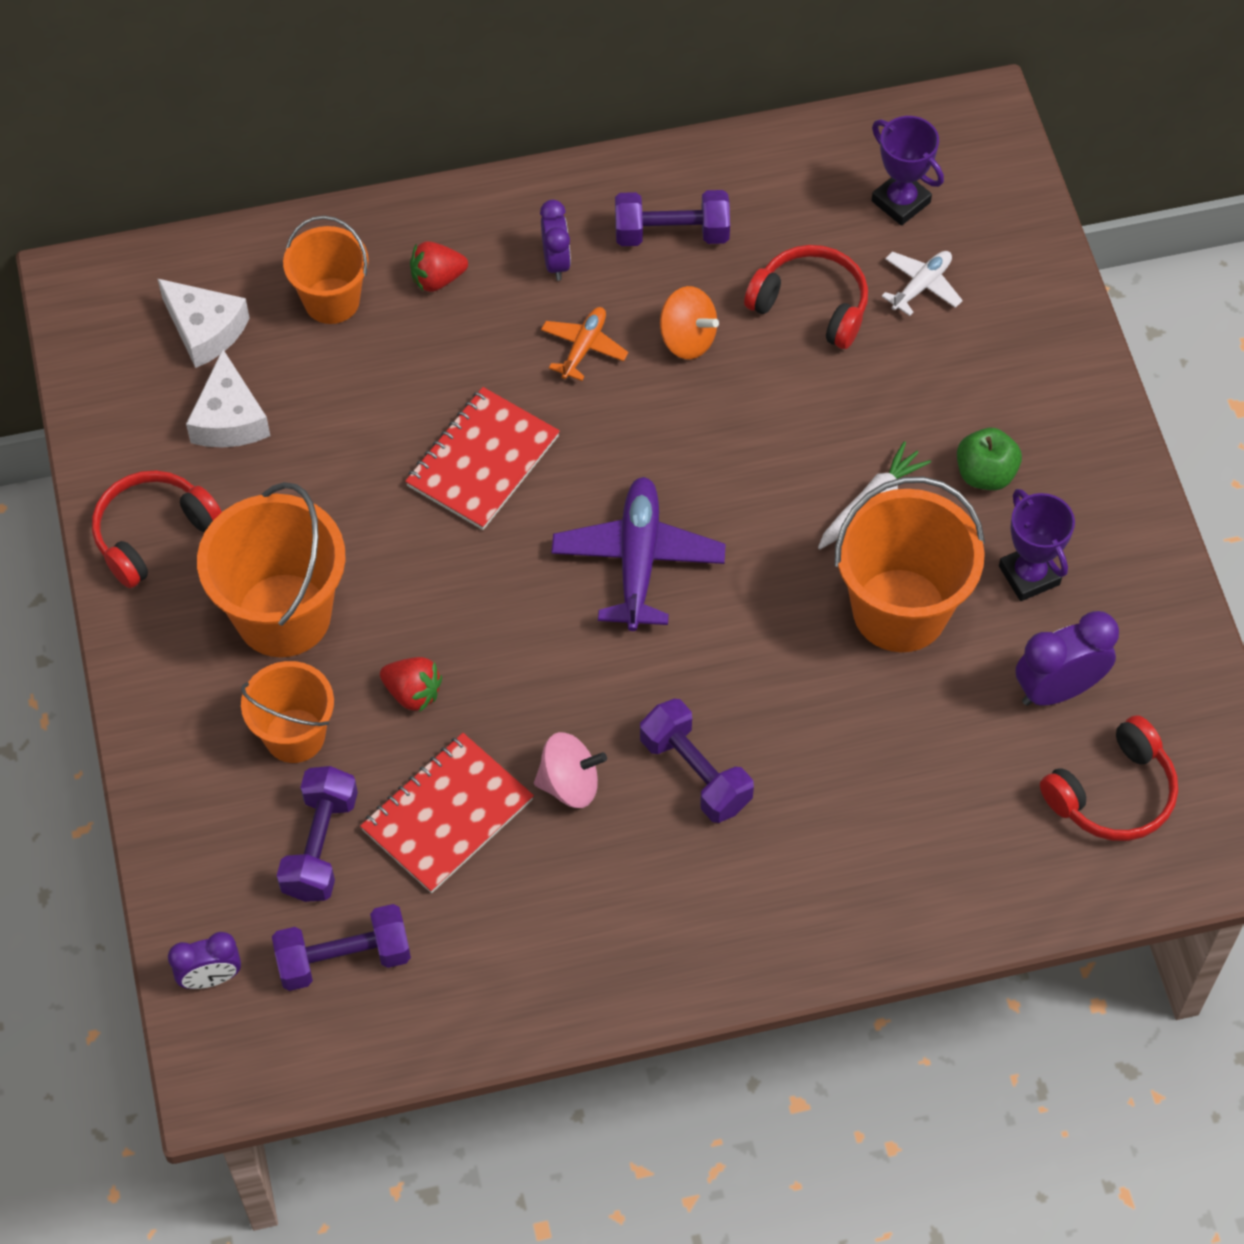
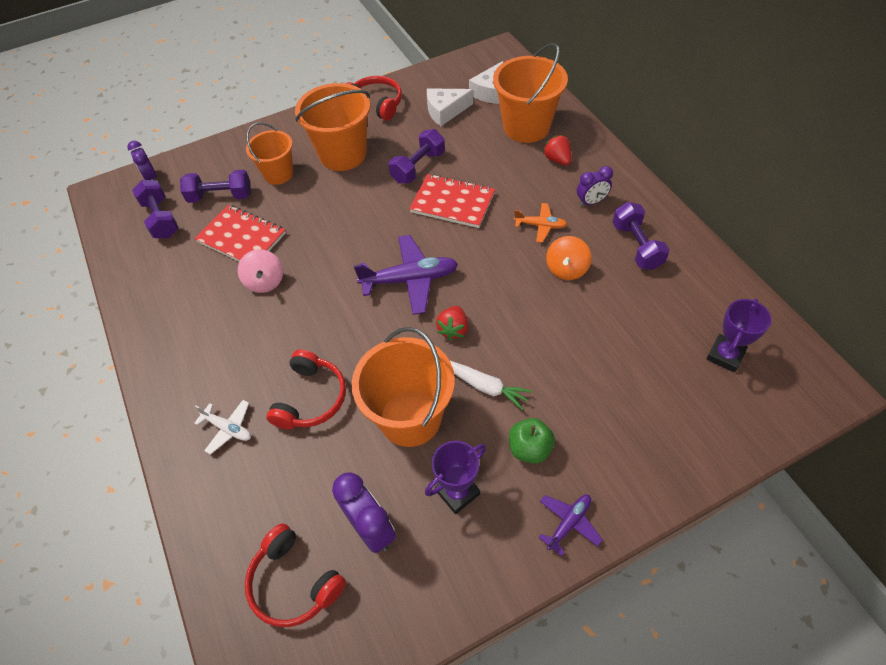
camera: 80 degrees right, 5 degrees down
(331, 301) = (526, 127): orange bucket -> orange bucket, size x1.61
(413, 693) = (309, 209): red strawberry -> red strawberry (453, 329)
(695, 773) = (279, 335): purple dumbbell -> purple dumbbell (418, 167)
(811, 305) = (619, 323): red headphones -> red headphones (311, 398)
(921, 286) = (664, 381): white plane -> white plane (228, 428)
(1100, 460) = (569, 523): none -> purple plane

